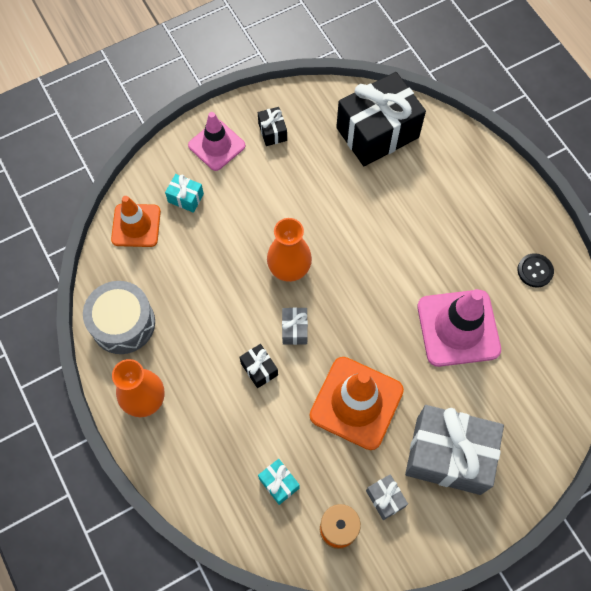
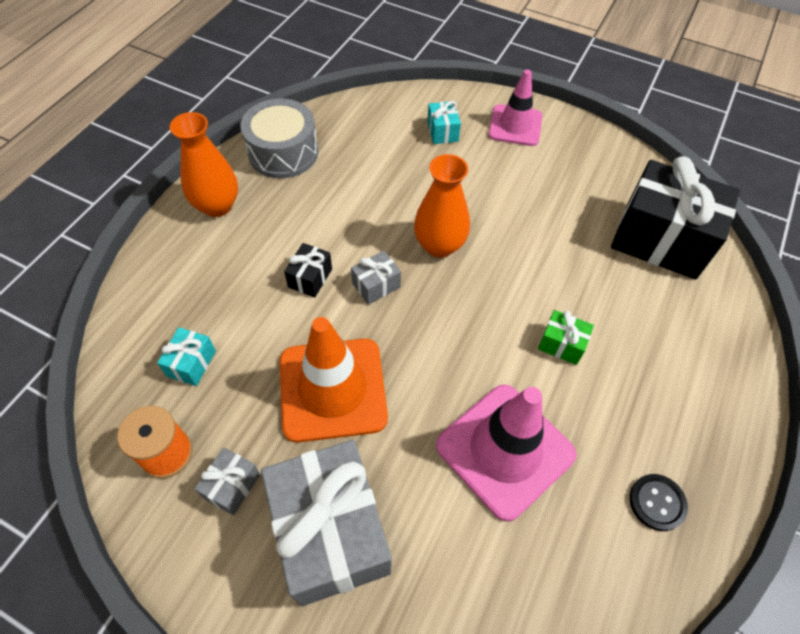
camera: 55 degrees right, 10 degrees down
(136, 225) = (385, 113): orange traffic cone -> none
(272, 132) = (571, 157): black gift -> none
(412, 248) = (561, 344): none -> green gift

